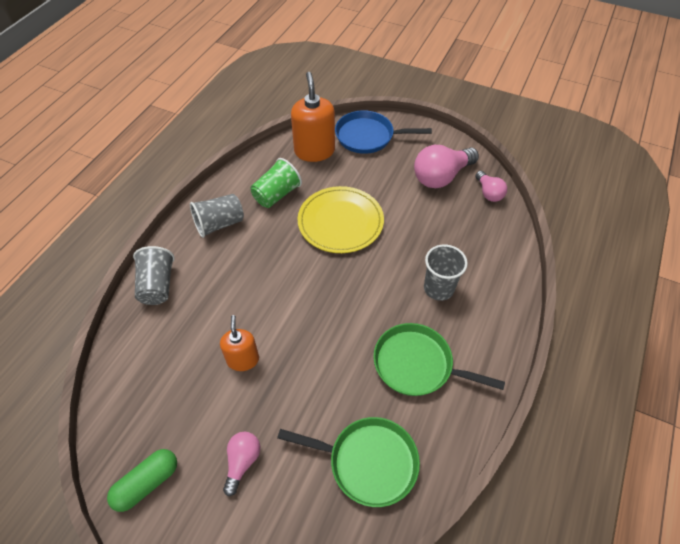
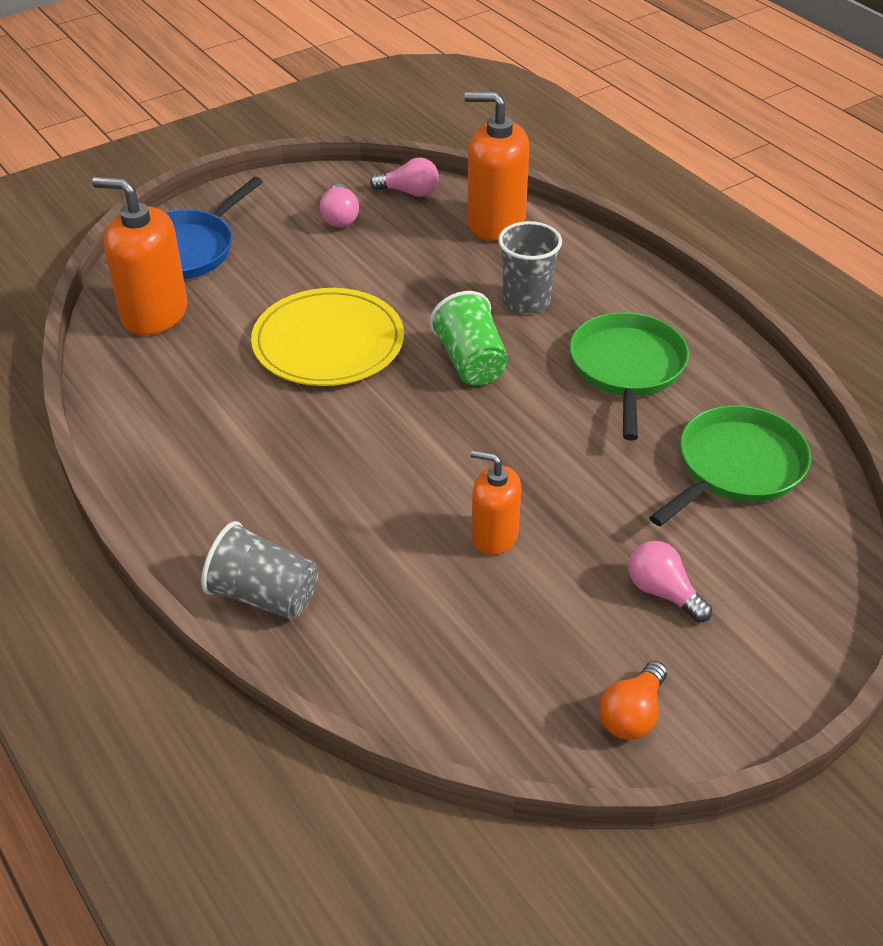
camera: 60 degrees left, 10 degrees down
(147, 483) = (632, 714): green capsule -> orange light bulb
(219, 224) = (201, 476): grey cup -> none
(276, 194) = (204, 388): green cup -> green cup (471, 362)
(417, 364) = (627, 368): green pan -> green pan turned 135 degrees clockwise
(441, 177) = (340, 217): pink light bulb -> pink light bulb, size x0.56
(496, 242) = (495, 222): none -> orange soap dispenser

